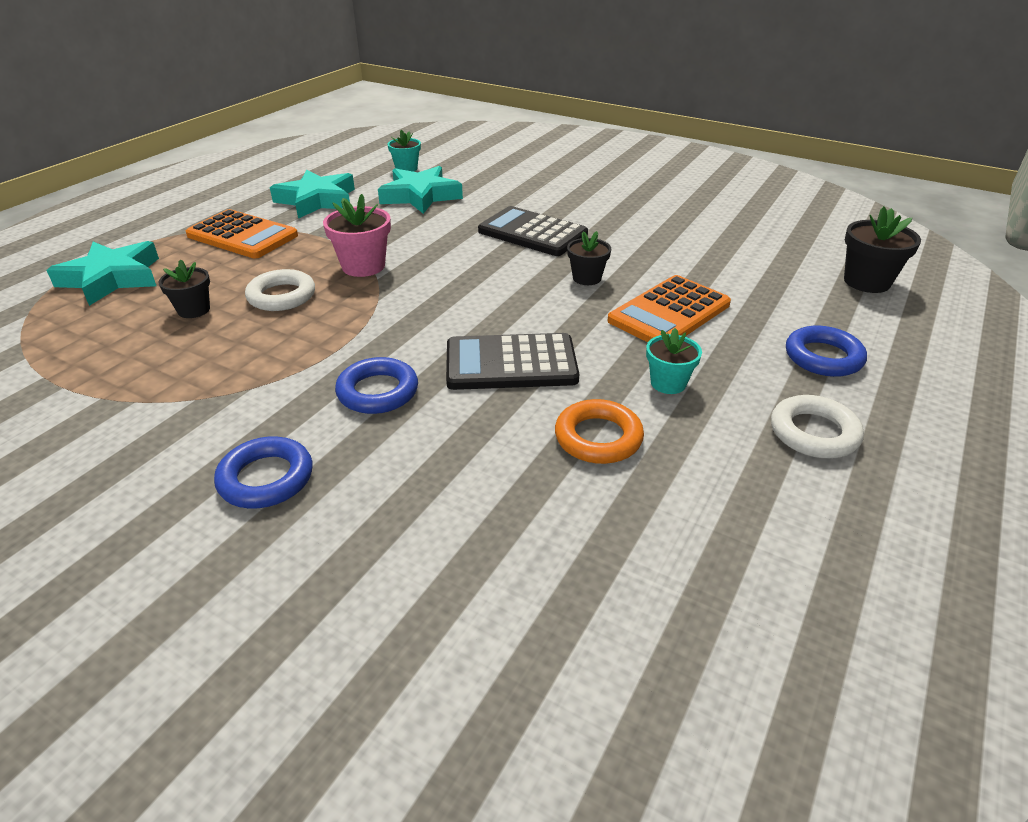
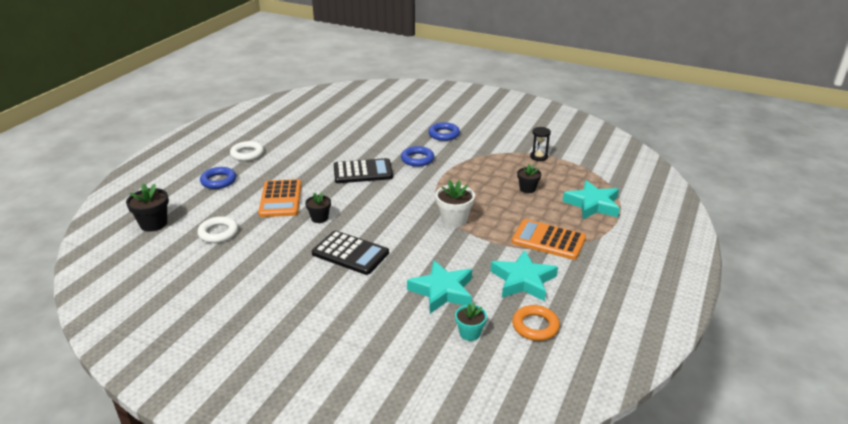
camera: 175 degrees right, 5 degrees down
(87, 383) = (538, 157): none -> black hourglass
(281, 296) = (488, 198): white ring -> white ring (218, 233)
(363, 266) = (454, 220): pink flower pot -> white flower pot
(598, 437) = (329, 149): orange ring -> orange ring (535, 326)
(668, 383) = (295, 167): turquoise flower pot -> none
(669, 313) = (280, 199): orange calculator -> orange calculator turned 135 degrees clockwise

